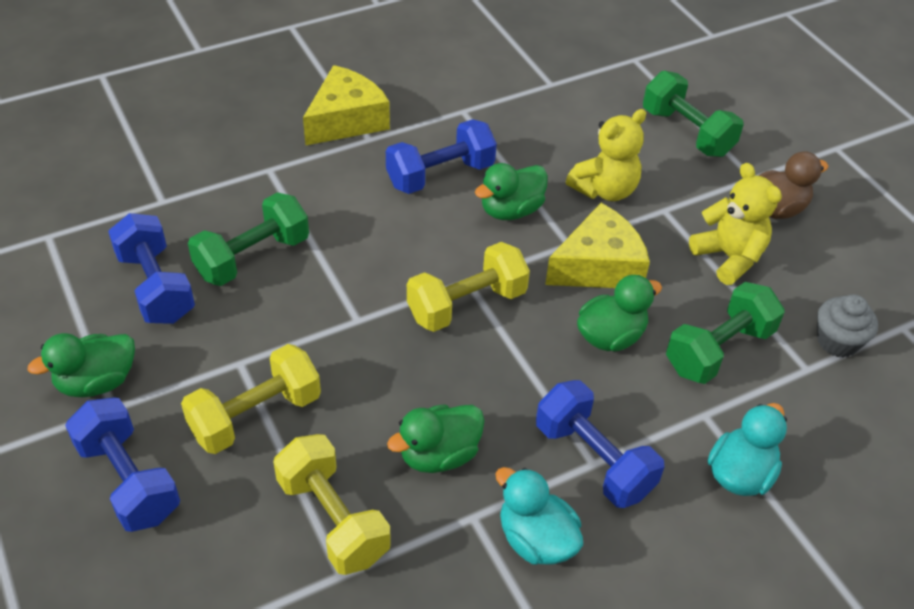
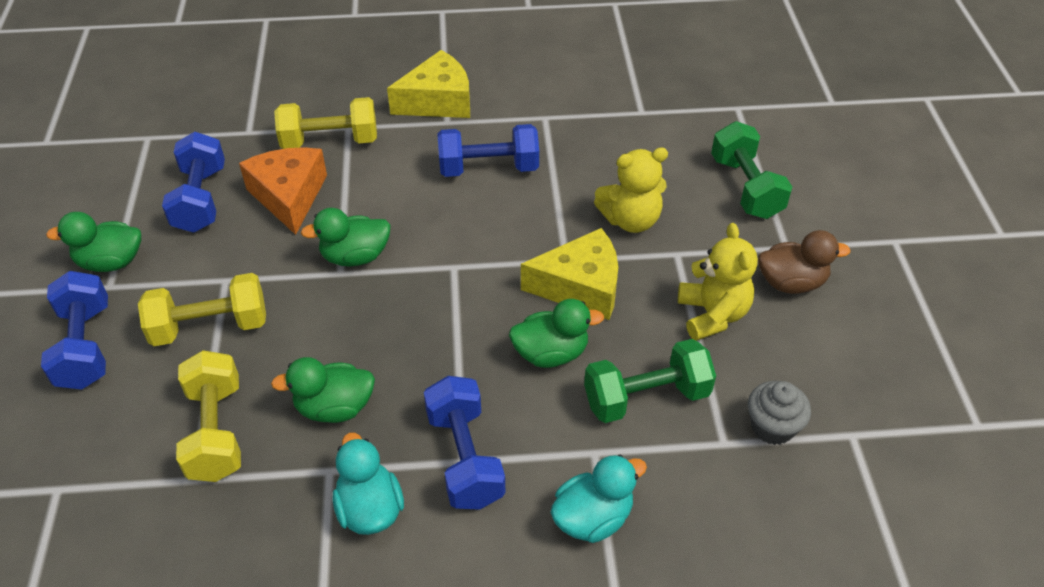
camera: 25 degrees right, 0 degrees up
(252, 257) = (289, 196): green dumbbell -> orange cheese
(466, 304) = (440, 287): yellow dumbbell -> yellow dumbbell (330, 141)
(511, 210) = (532, 215): green duck -> green duck (355, 256)

